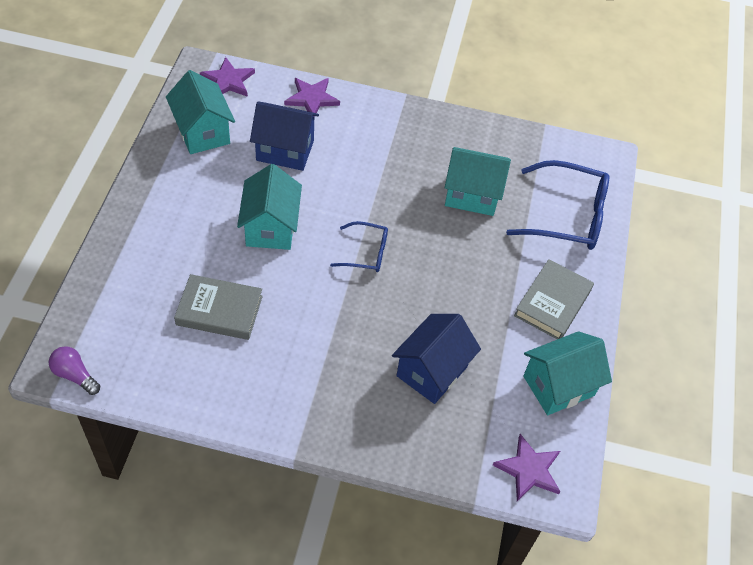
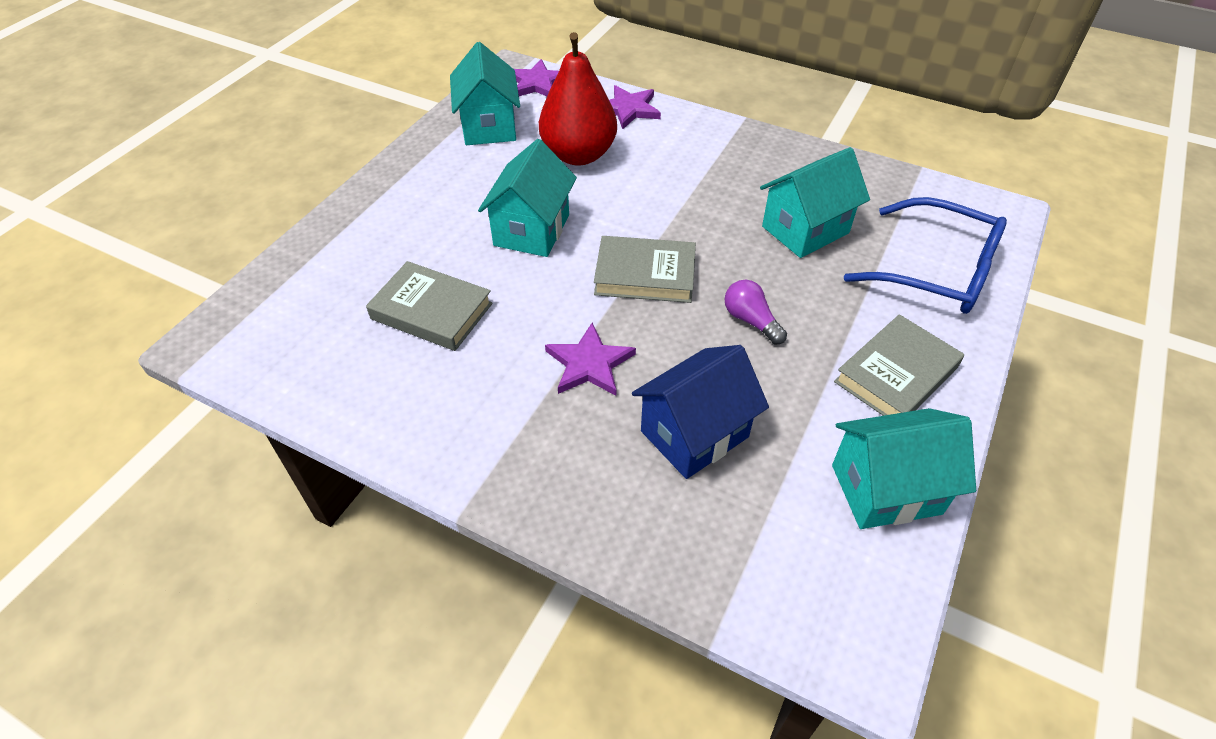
camera: 20 degrees right, 5 degrees down
(75, 375) = (222, 355): purple light bulb -> purple light bulb (751, 320)
(285, 150) = (578, 155): blue house -> red pear
(366, 253) = (645, 275): blue glasses -> grey book
(472, 195) = (805, 230): turquoise house -> turquoise house turned 60 degrees counterclockwise
(529, 470) = (814, 607): purple star -> purple star (589, 364)

